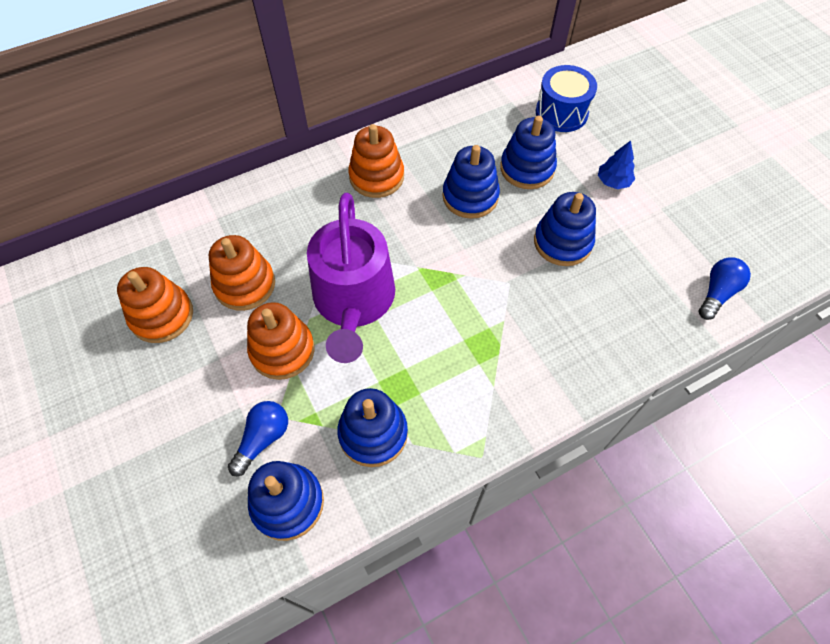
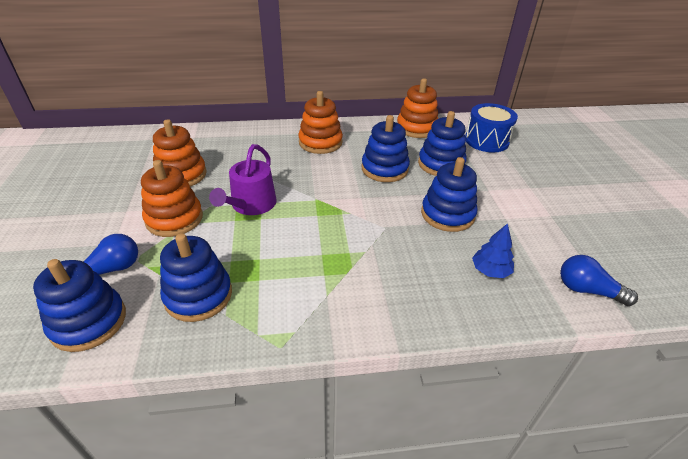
camera: 20 degrees right, 20 degrees down
(162, 316) = (112, 176): orange stacking toy -> orange stacking toy (416, 128)
(353, 301) = (251, 205): purple watering can -> purple watering can, size x0.62
(613, 181) = (512, 188): blue tree -> blue tree (490, 270)
(717, 293) = (587, 290): blue light bulb -> blue light bulb turned 120 degrees counterclockwise

